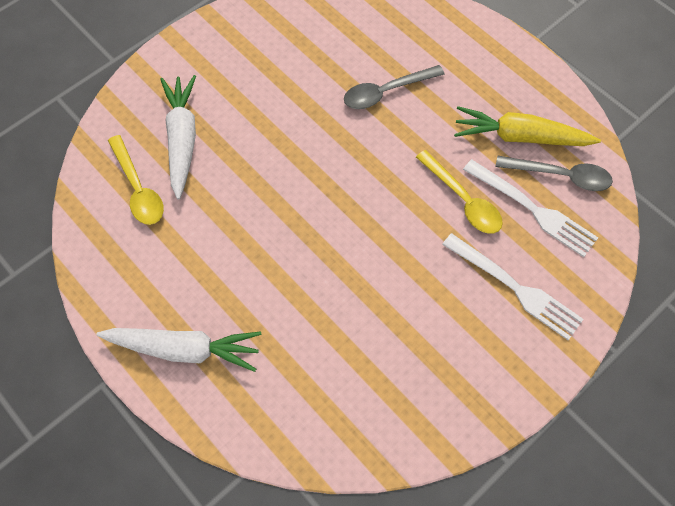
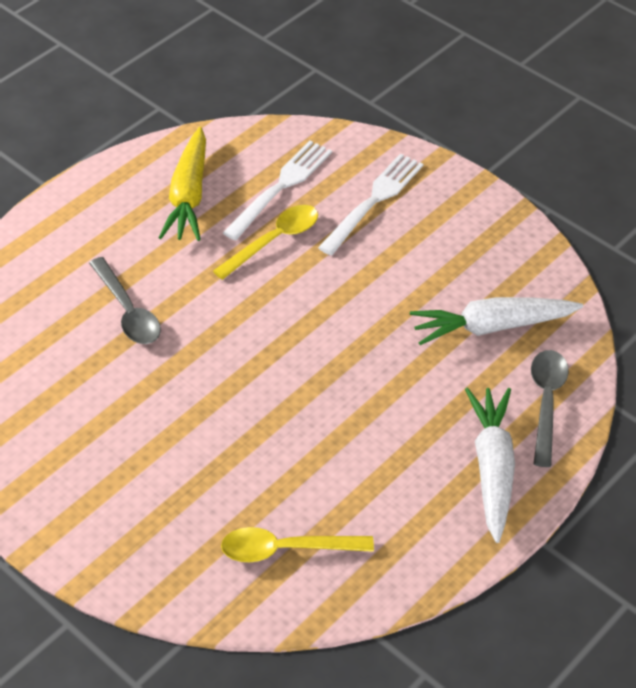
camera: 95 degrees left, 15 degrees down
(138, 188) = (286, 549): yellow spoon -> yellow spoon turned 150 degrees counterclockwise
(182, 139) = (207, 512): white carrot -> white carrot (491, 327)
(560, 176) = (237, 166): grey spoon -> grey spoon (546, 402)

